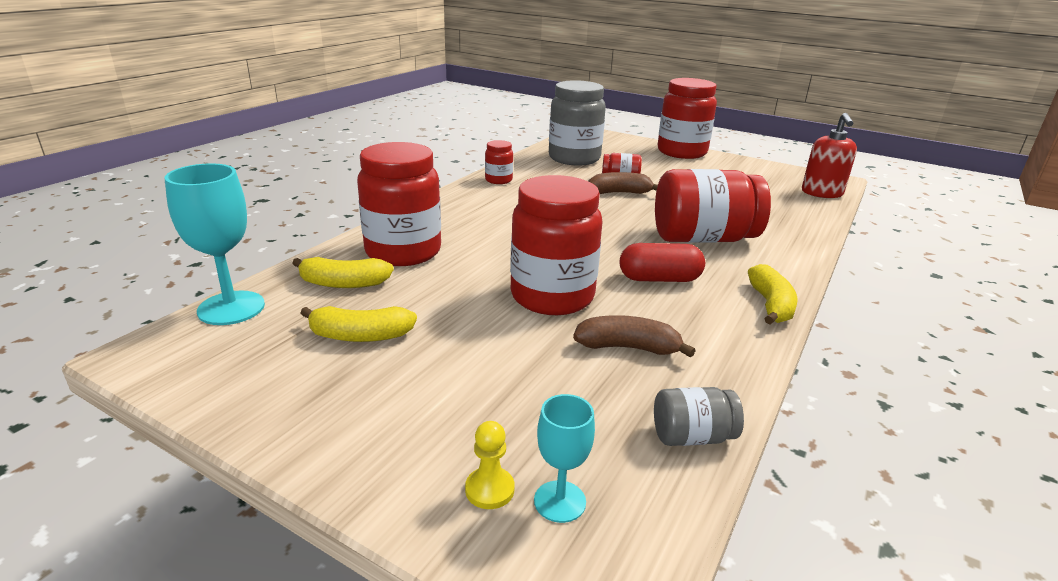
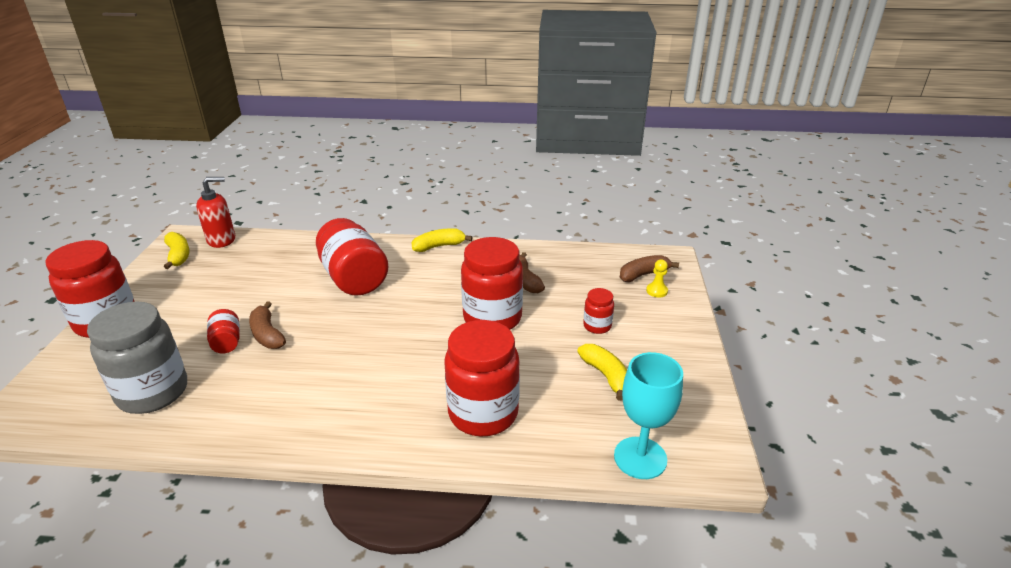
camera: 115 degrees left, 5 degrees up
(344, 283) = (557, 419): yellow banana -> yellow banana (178, 255)
(498, 180) = (262, 426): red jar -> red jar (597, 326)
(559, 501) = (643, 275): turquoise goblet -> brown banana
(659, 279) = (434, 285): red capsule -> none
(692, 436) = (575, 254): grey jar -> none

